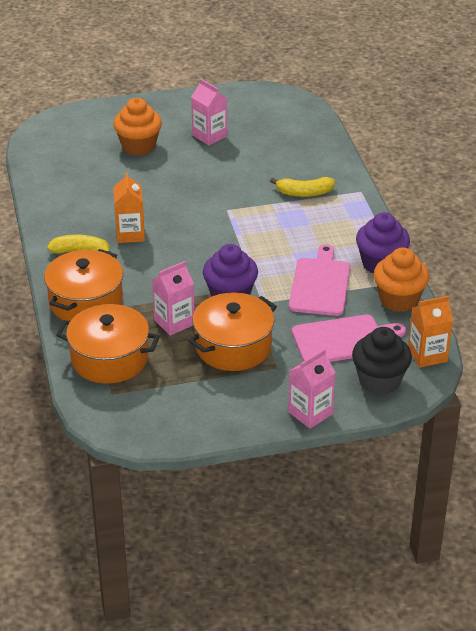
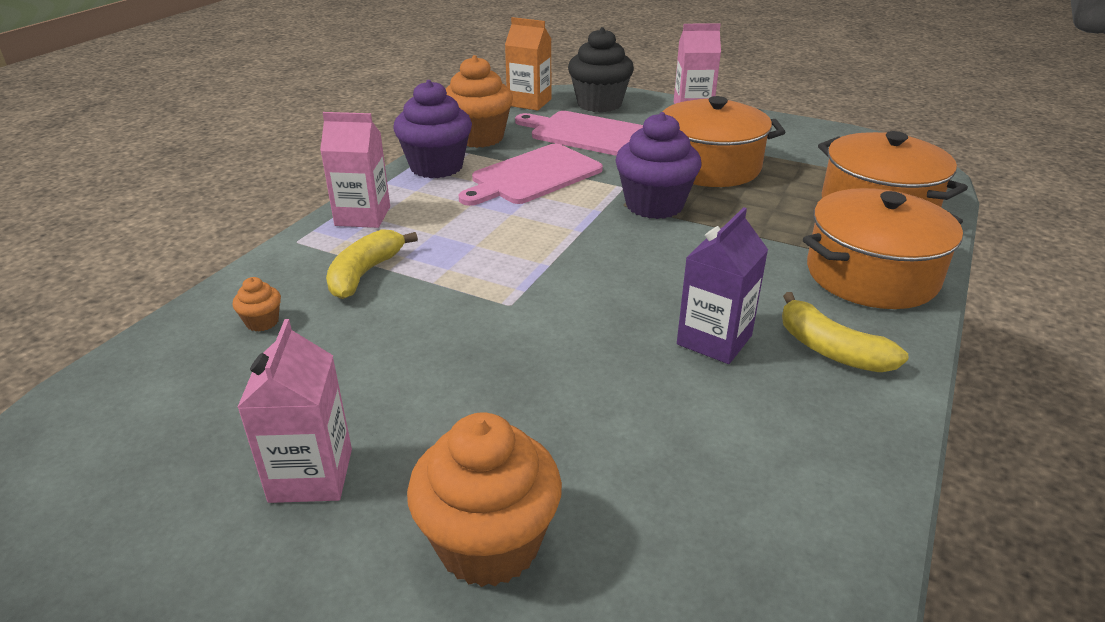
camera: 140 degrees left, 5 degrees down
(130, 234) = (714, 340): orange carton -> purple carton
(174, 322) = (757, 208): pink carton -> pink carton (363, 216)
(304, 193) = (365, 273): yellow banana -> yellow banana turned 105 degrees counterclockwise
(306, 159) = (262, 322): none -> orange cupcake

